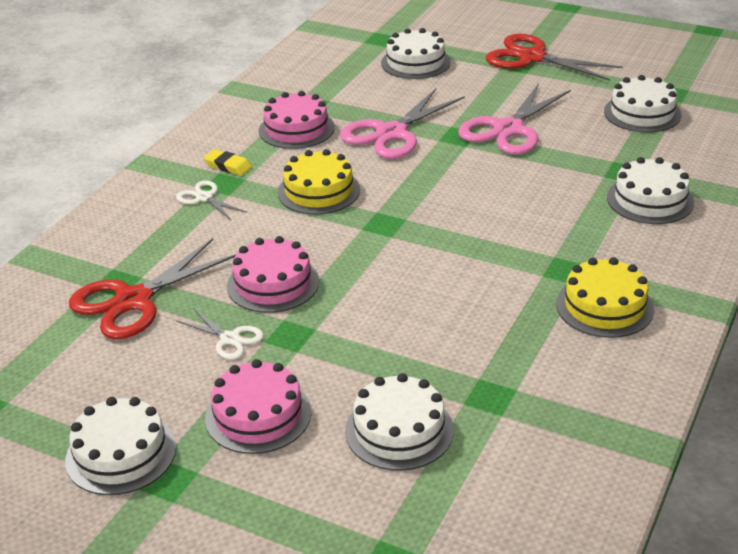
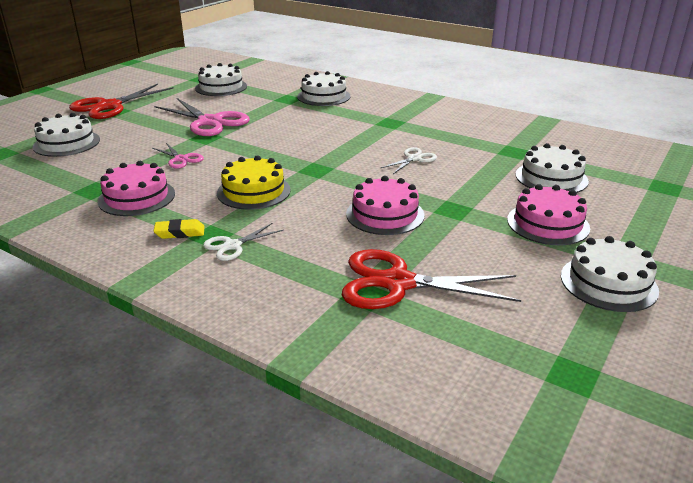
camera: 85 degrees left, 5 degrees down
(133, 300) = (398, 283): red scissors -> red scissors turned 135 degrees clockwise
(228, 166) = (180, 232): yellow eraser -> yellow eraser turned 45 degrees clockwise
(230, 339) = (458, 234): white scissors -> white scissors (414, 159)
(391, 133) = (181, 159): pink scissors -> pink scissors, size x0.51
(604, 306) = (429, 117): yellow cake -> none

